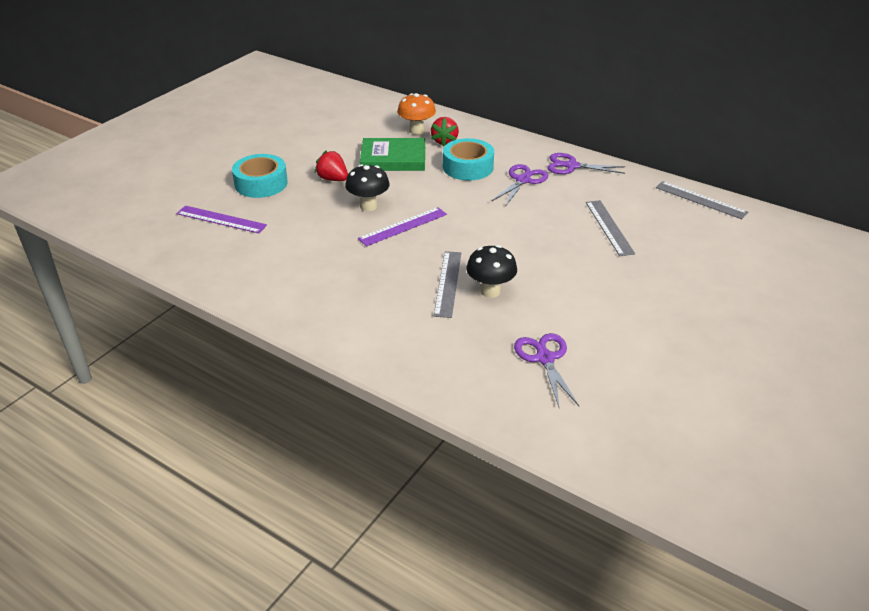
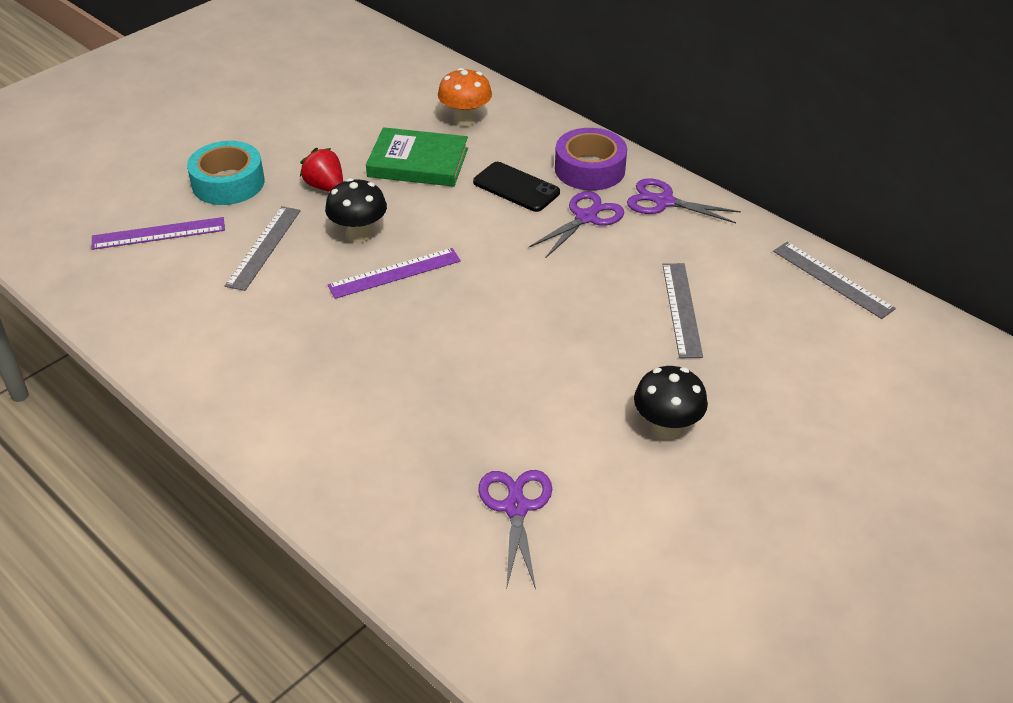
camera: 10 degrees right, 5 degrees up
(221, 219) = (158, 233): purple ruler -> purple ruler turned 45 degrees counterclockwise
(444, 141) = (498, 142): red strawberry -> none
(448, 283) = (424, 371): grey ruler -> grey ruler (264, 247)
(468, 167) = (516, 187): turquoise tape -> black phone
(490, 291) = (478, 391): black mushroom -> black mushroom (666, 428)
(514, 152) = (590, 169): none -> purple tape

